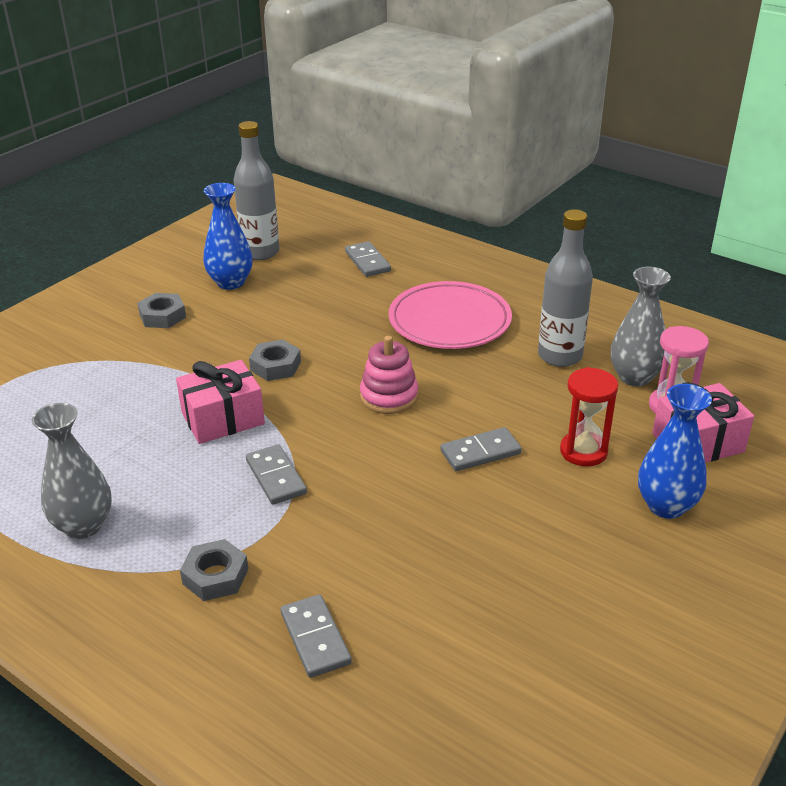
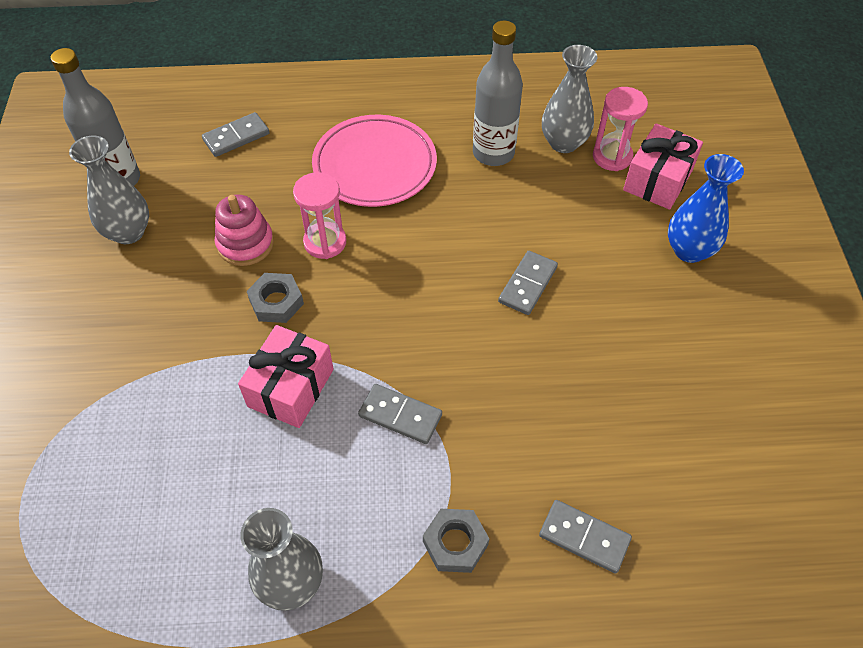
camera: 40 degrees left, 20 degrees up
(162, 316) = (102, 311): grey nut -> none
(230, 282) = (128, 232): blue vase -> grey vase
(353, 349) = (325, 242): none -> pink hourglass
(367, 261) = (236, 137): grey domino -> grey domino turned 60 degrees counterclockwise
(389, 396) = (405, 274): pink stacking toy -> pink stacking toy (245, 244)
(583, 451) = (595, 236): red hourglass -> none

